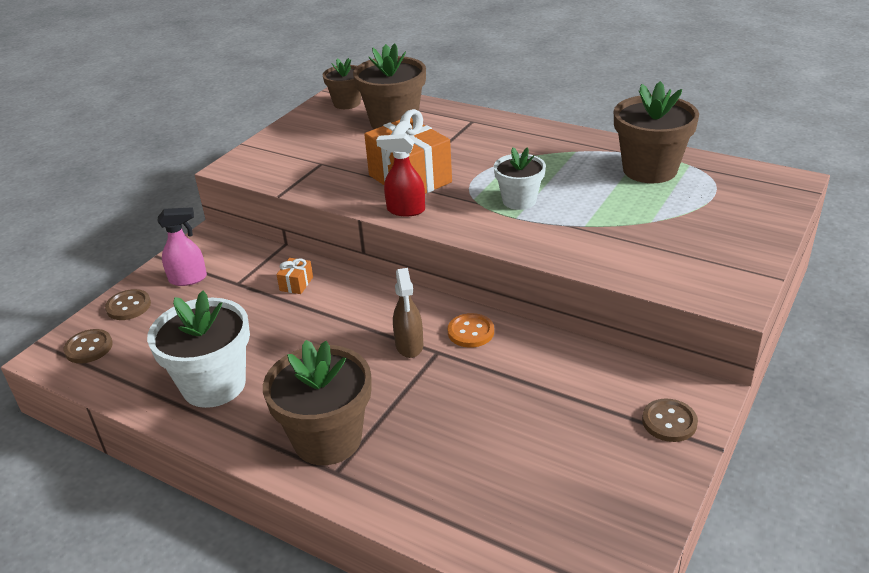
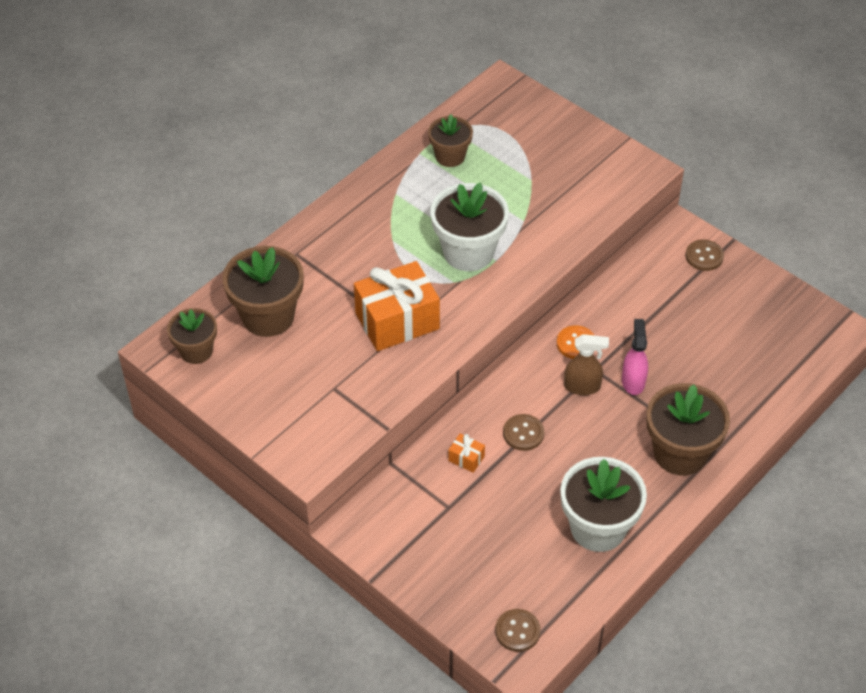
camera: 80 degrees left, 15 degrees up
(128, 306) = (458, 601): brown button -> brown button (523, 433)
(188, 279) = (427, 549): pink spray bottle -> pink spray bottle (633, 381)
(405, 210) = (454, 333): red spray bottle -> none
(519, 201) = (468, 252): white flower pot -> white flower pot, size x1.64
(649, 170) = (450, 156): brown flower pot -> brown flower pot, size x0.61

